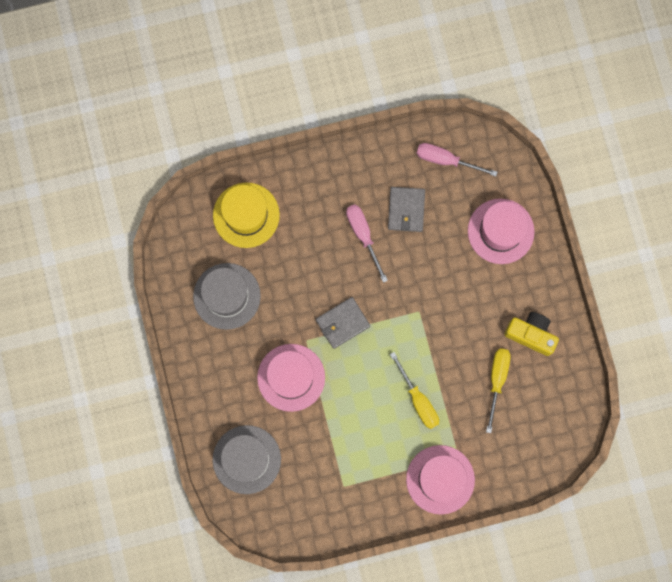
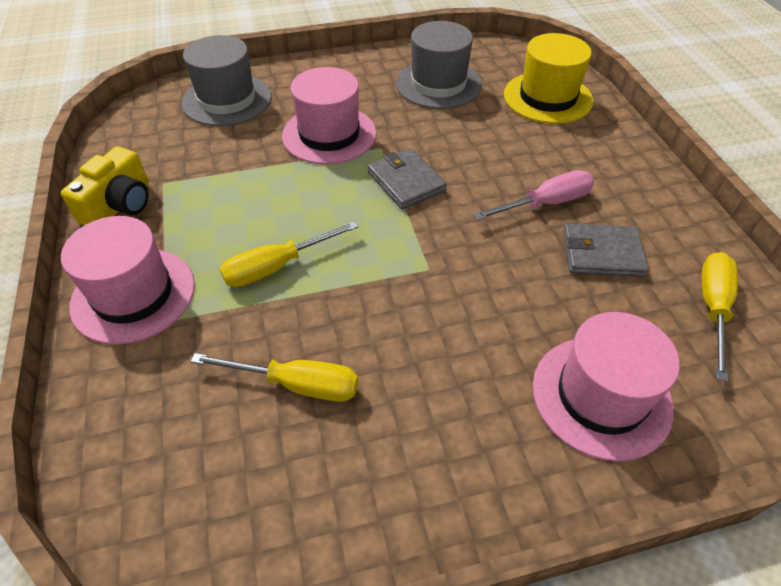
camera: 90 degrees right, 30 degrees down
(446, 160) = (712, 308): pink screwdriver -> yellow screwdriver
(531, 334) = (388, 450): yellow camera -> yellow camera (120, 205)

